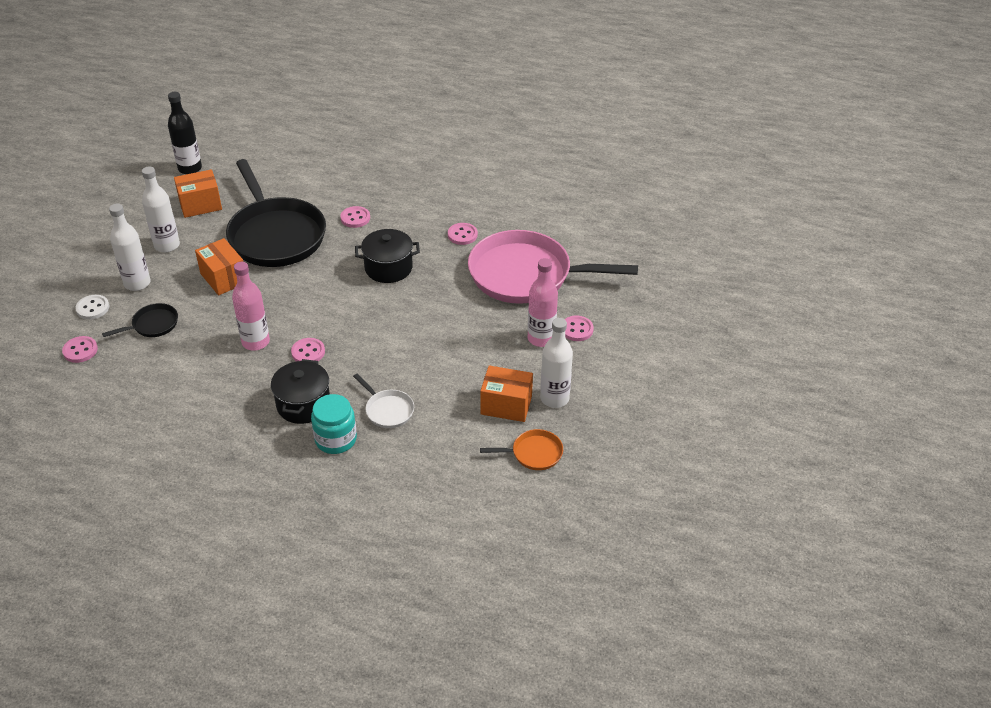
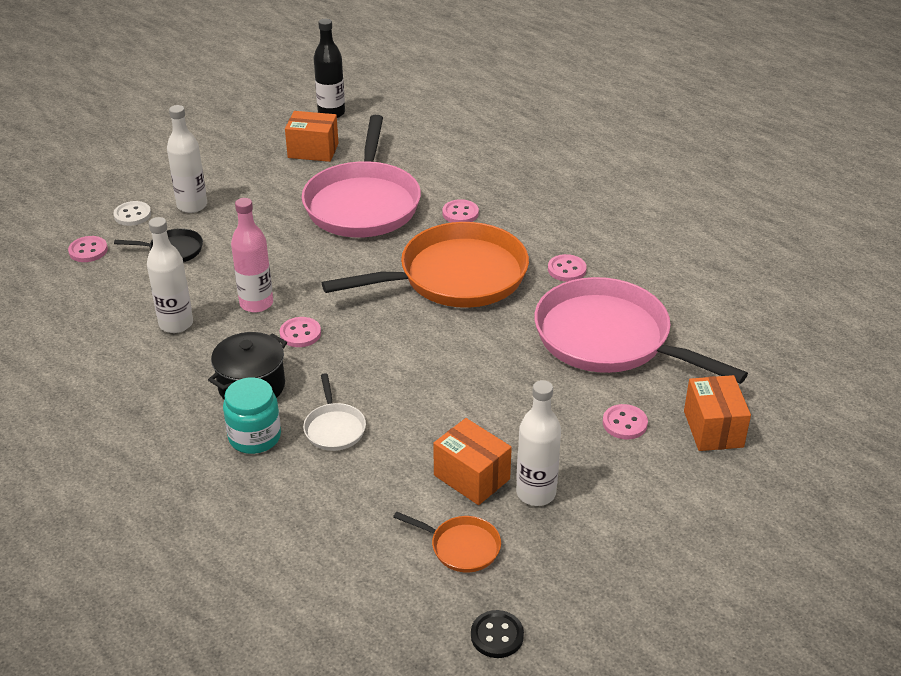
camera: 30 degrees right, 5 degrees down
(167, 245) = (249, 179): white bottle -> white bottle (176, 324)
(223, 278) = (277, 229): orange box -> orange box (713, 429)
(275, 235) = (363, 203): black pan -> pink pan
(388, 268) = (455, 277): black pot -> orange pan
(541, 338) = (572, 417): pink bottle -> none
(596, 498) = (497, 635): none -> black button

